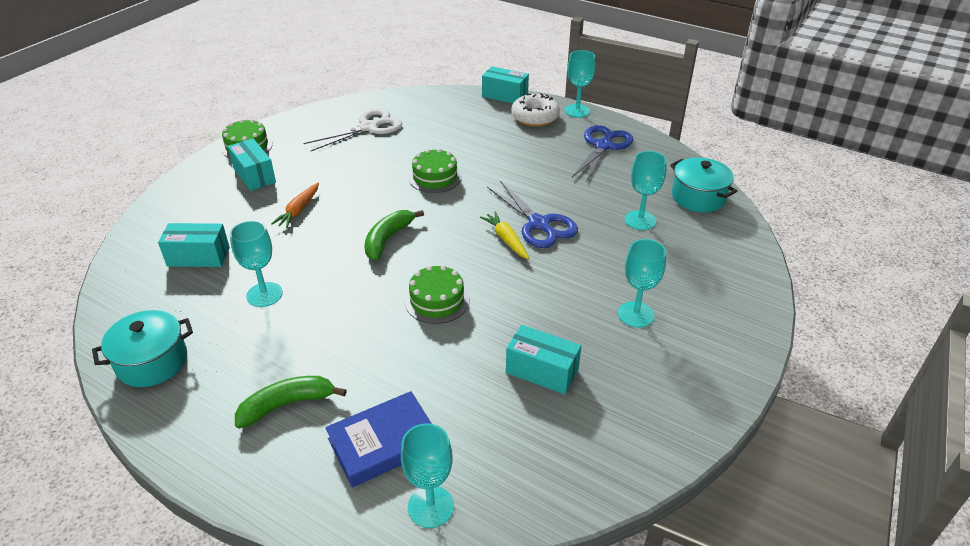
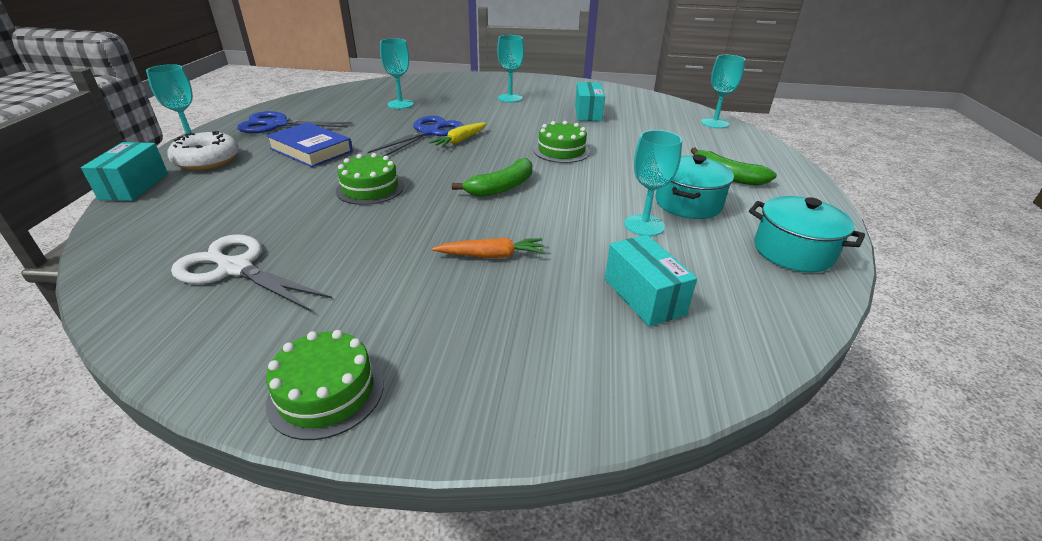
camera: 115 degrees left, 5 degrees down
(254, 175) = (427, 333): turquoise box -> none
(383, 443) = (700, 141): blue book -> blue book (311, 150)
(388, 239) = (501, 187): green banana -> green banana turned 45 degrees counterclockwise
(698, 197) = (358, 92): turquoise pot -> turquoise pot (688, 203)

